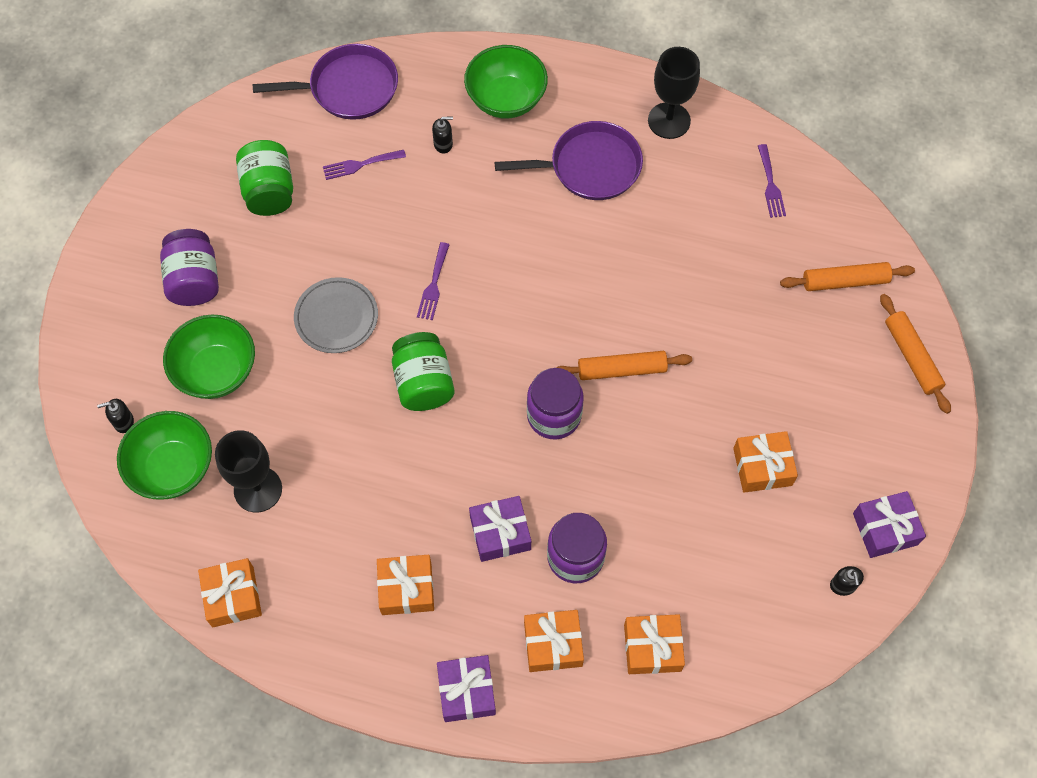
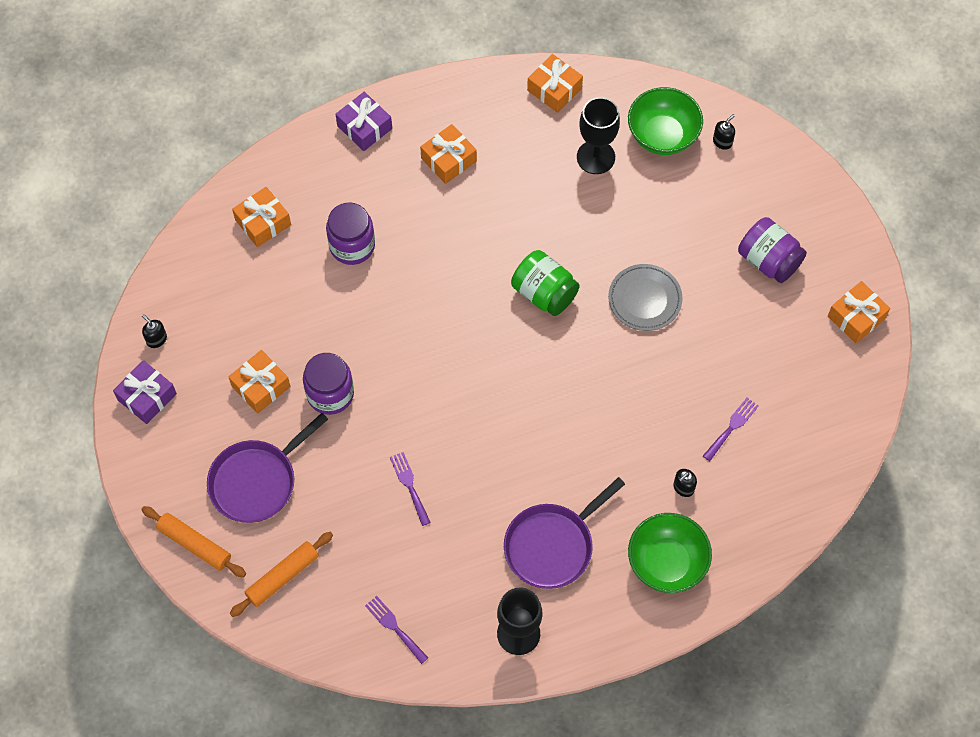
camera: 145 degrees right, 0 degrees up
(216, 371) = (693, 211): green bowl -> none
(269, 191) = (779, 360): green jar -> none
(349, 88) = (799, 487): purple pan -> purple pan (256, 481)
(433, 285) = (595, 368): purple fork -> purple fork (409, 485)
(500, 533) = (413, 229): purple gift -> none
(553, 644) = (329, 185): orange gift -> orange gift (856, 317)
(554, 415) = (435, 329): purple jar -> purple jar (330, 394)
(621, 370) = (409, 393): orange rolling pin -> none

